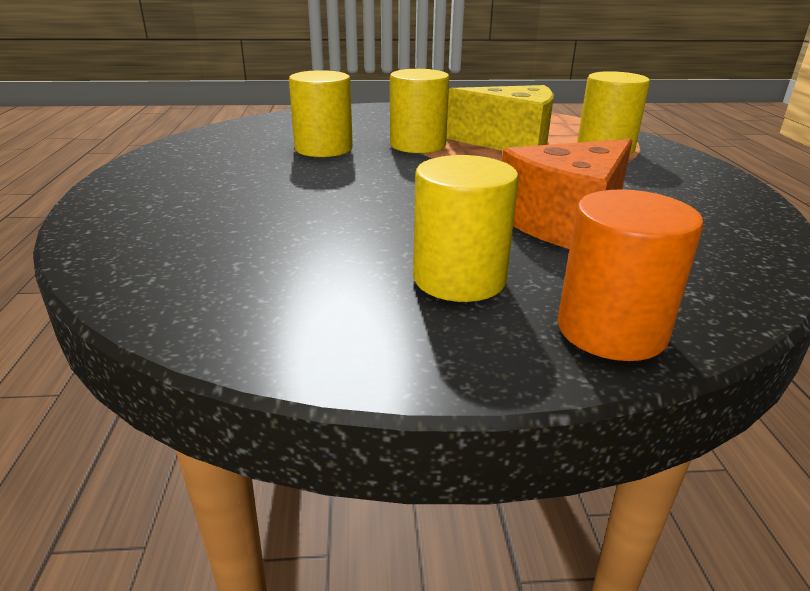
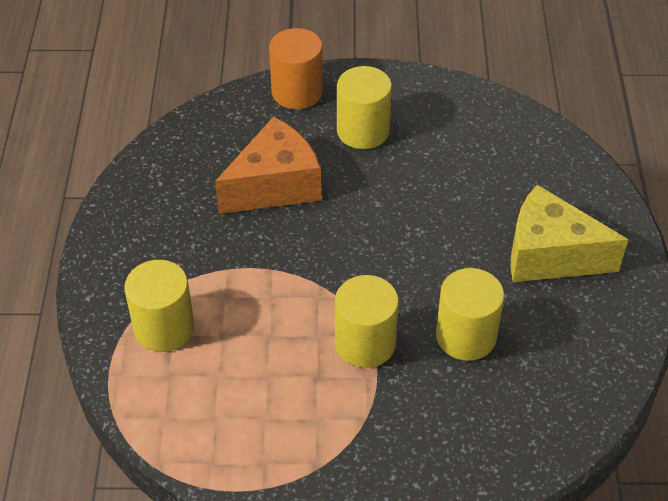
camera: 175 degrees left, 20 degrees up
(510, 143) = (262, 347): yellow cheese -> yellow cheese (550, 255)

